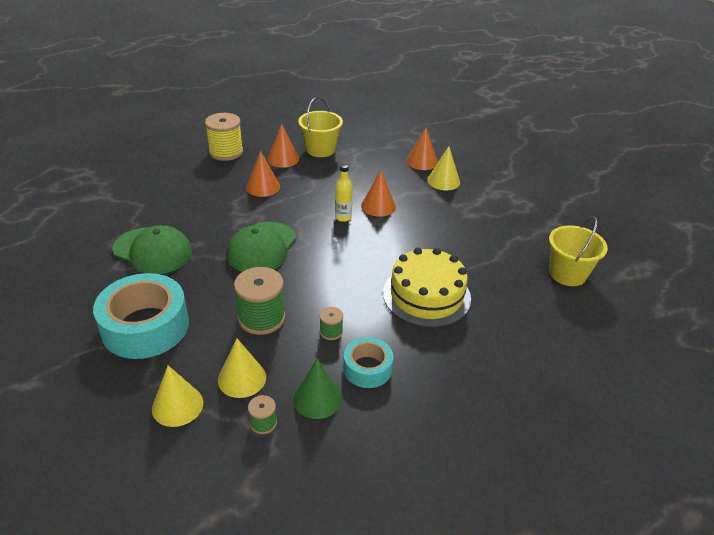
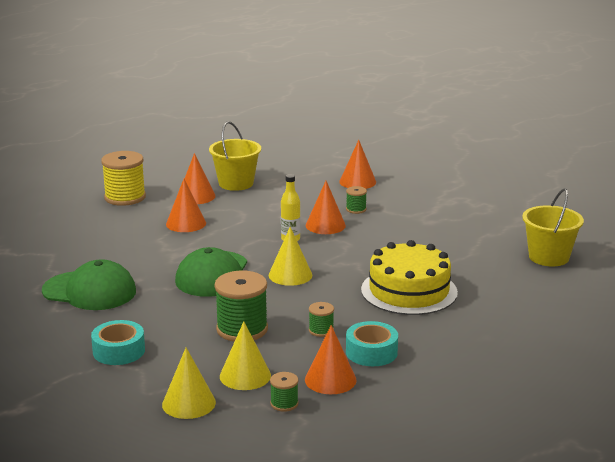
camera: 10 degrees left, 15 degrees down
(145, 326) = (119, 351): turquoise tape -> turquoise tape, size x0.55
(317, 398) = (330, 379): green cone -> orange cone
(410, 192) = (356, 209): none -> green spool
(443, 181) = (389, 196): yellow cone -> yellow cone (290, 275)

